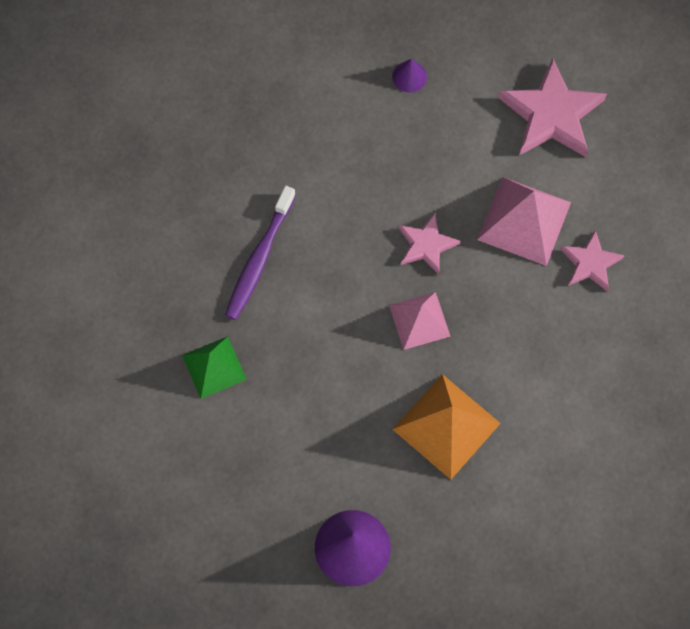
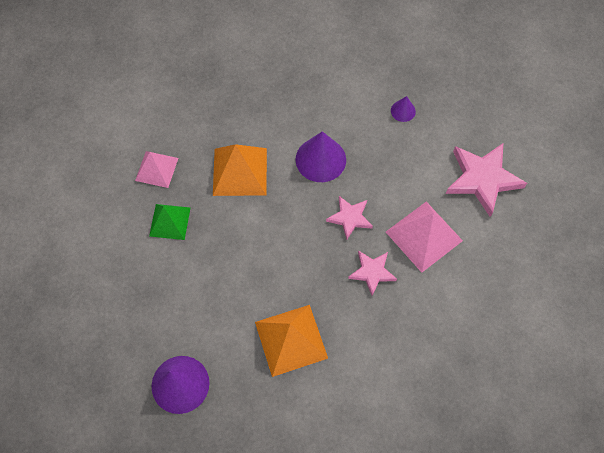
camera: 30 degrees right, 5 degrees down
(259, 259) = (240, 171): purple toothbrush -> orange pyramid
(347, 191) = (320, 159): none -> purple cone
(419, 320) = (316, 262): pink pyramid -> pink pyramid (157, 169)
(590, 263) = (452, 286): pink star -> pink star (372, 272)

